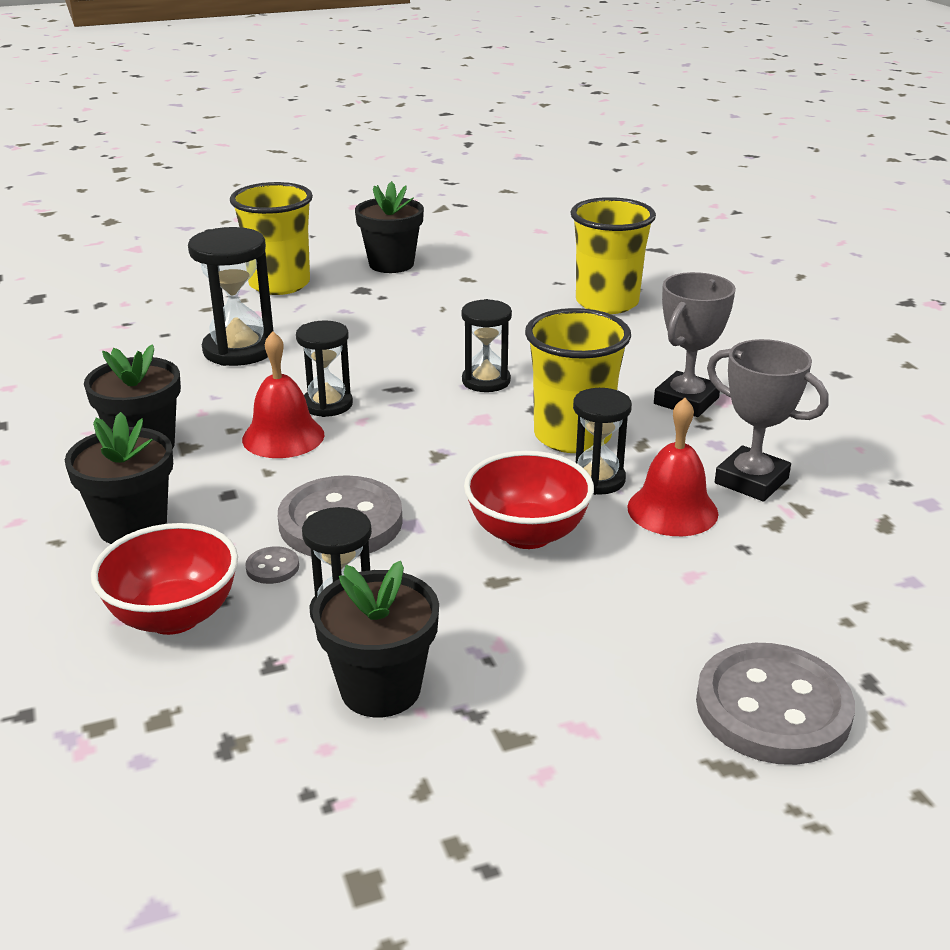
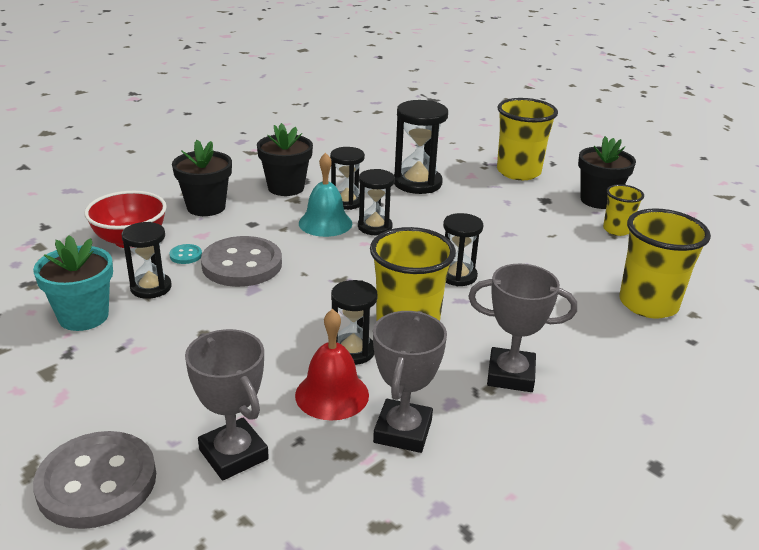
camera: 65 degrees right, 0 degrees up
(239, 409) = (346, 202): none -> black hourglass
(272, 567) = (186, 255): grey button -> turquoise button
(283, 436) = (325, 223): red bell -> turquoise bell
(380, 689) = (83, 316): black flower pot -> turquoise flower pot
(461, 274) = (617, 230): none -> yellow cup
(527, 534) = (264, 334): red bowl -> none
(753, 595) = (233, 454): none -> grey trophy

